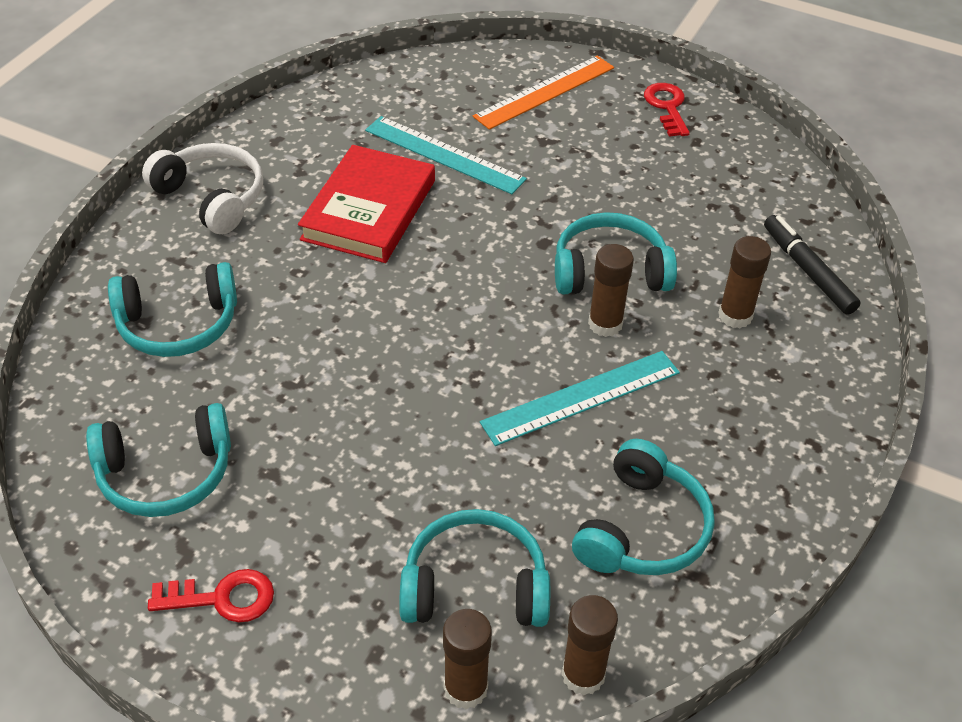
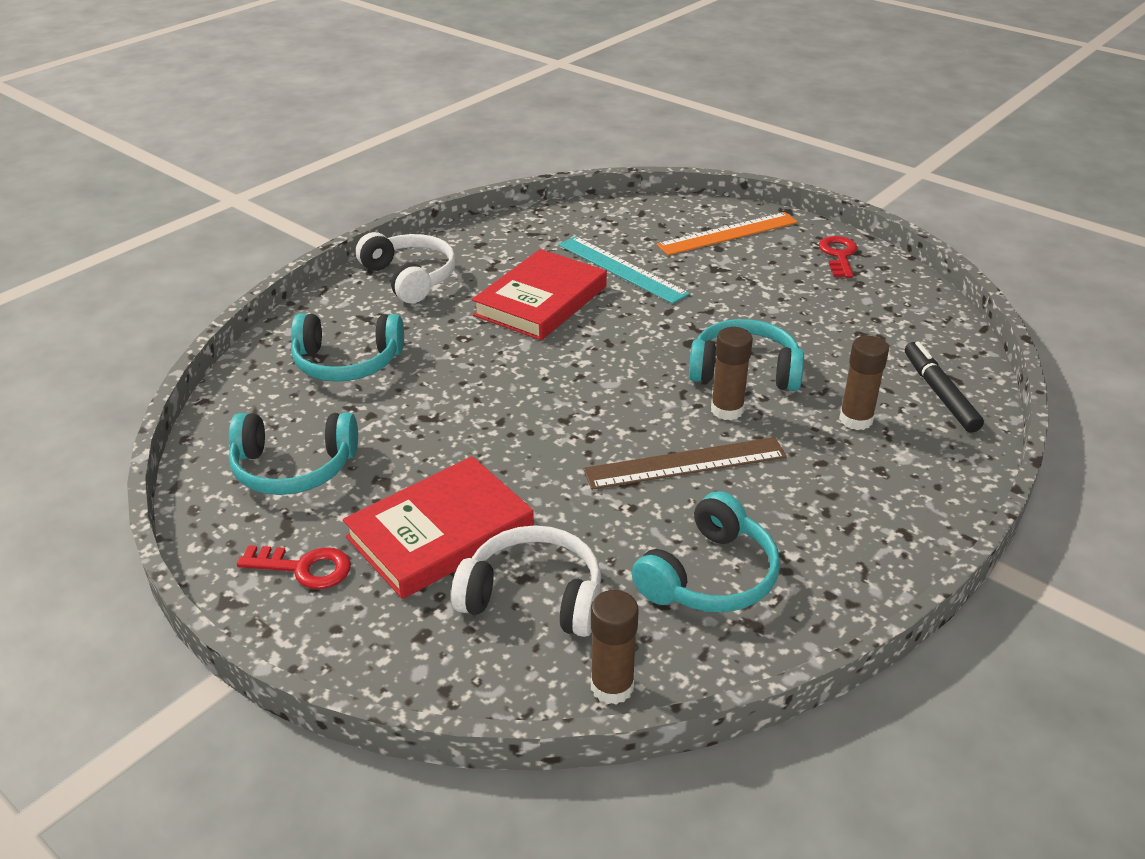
camera: 15 degrees right, 10 degrees down
(354, 527) = (440, 533): none -> red book
(465, 688) = (495, 677): brown glue stick -> none
(475, 586) = (534, 596): turquoise headphones -> white headphones
(581, 397) = (685, 463): turquoise ruler -> brown ruler

